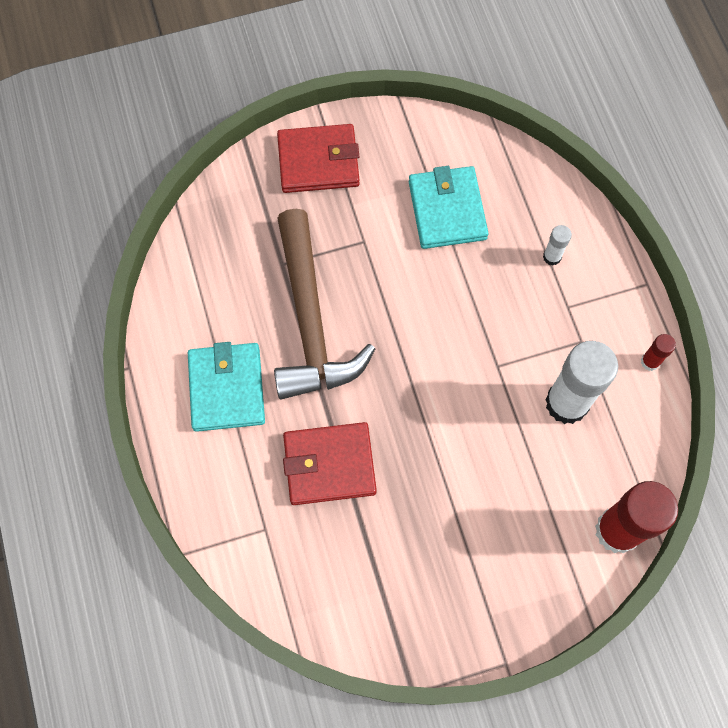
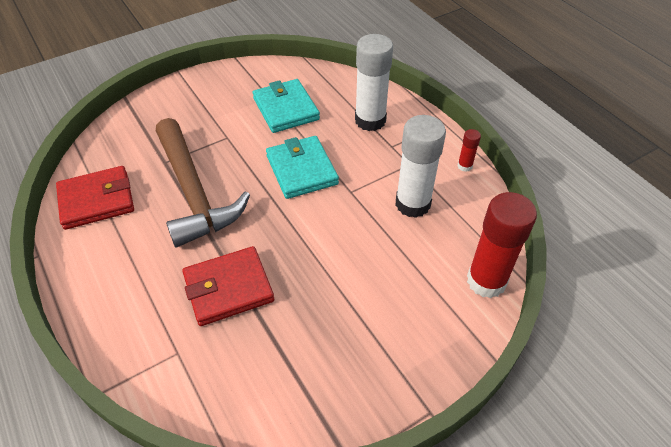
camera: 15 degrees left, 20 degrees down
(227, 388) = (128, 252): turquoise wallet -> turquoise wallet (302, 170)
(318, 161) = (183, 99): red wallet -> red wallet (97, 200)
(552, 257) = (370, 120): white glue stick -> white glue stick, size x2.23

